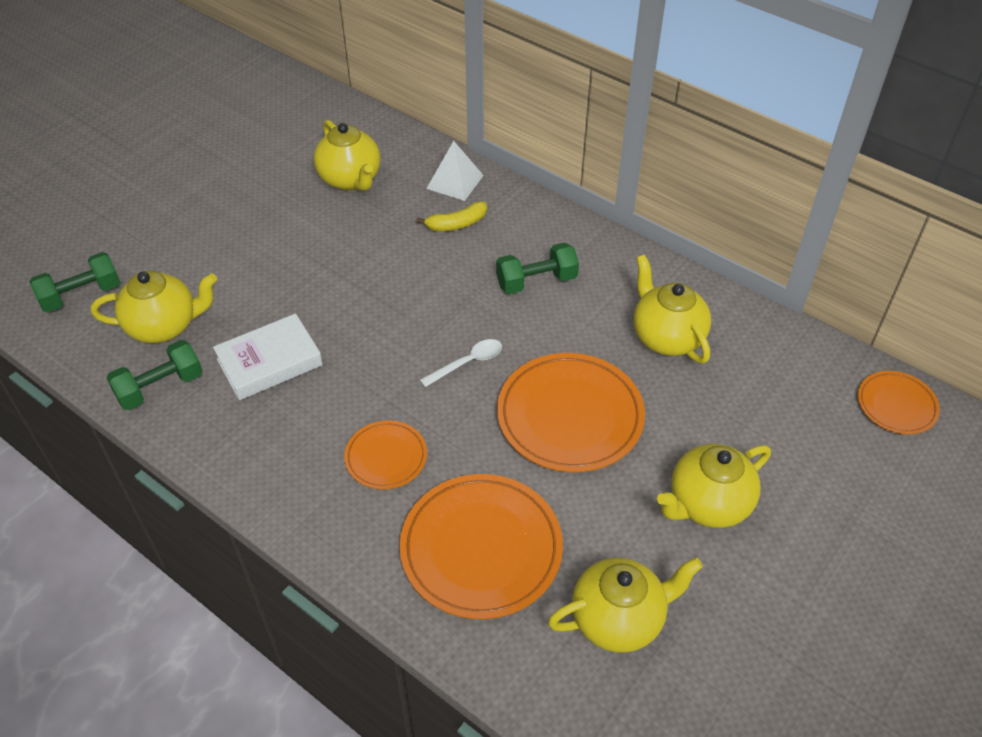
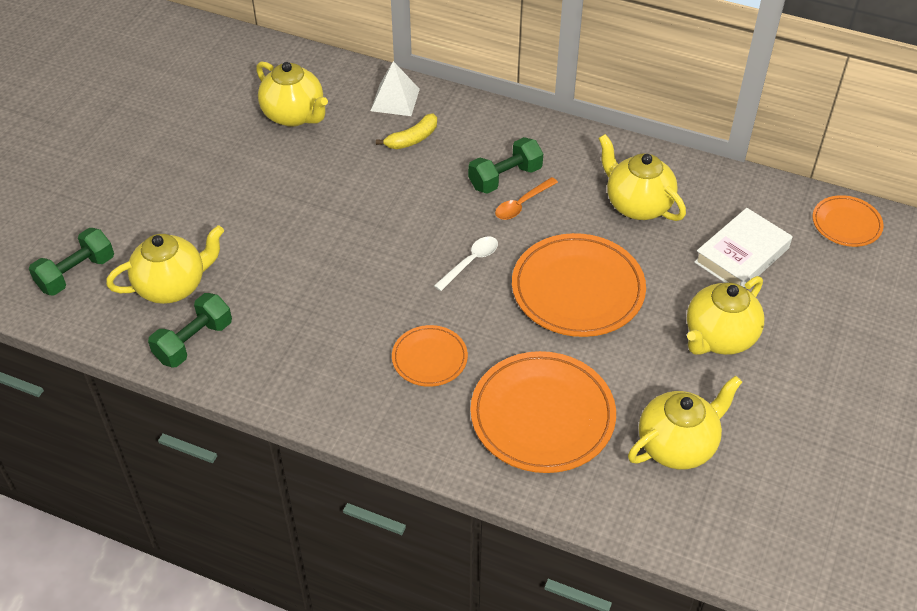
camera: 15 degrees left, 0 degrees up
(270, 362) = (288, 298): white book -> white book (742, 255)
(544, 312) = (522, 204): none -> orange spoon

